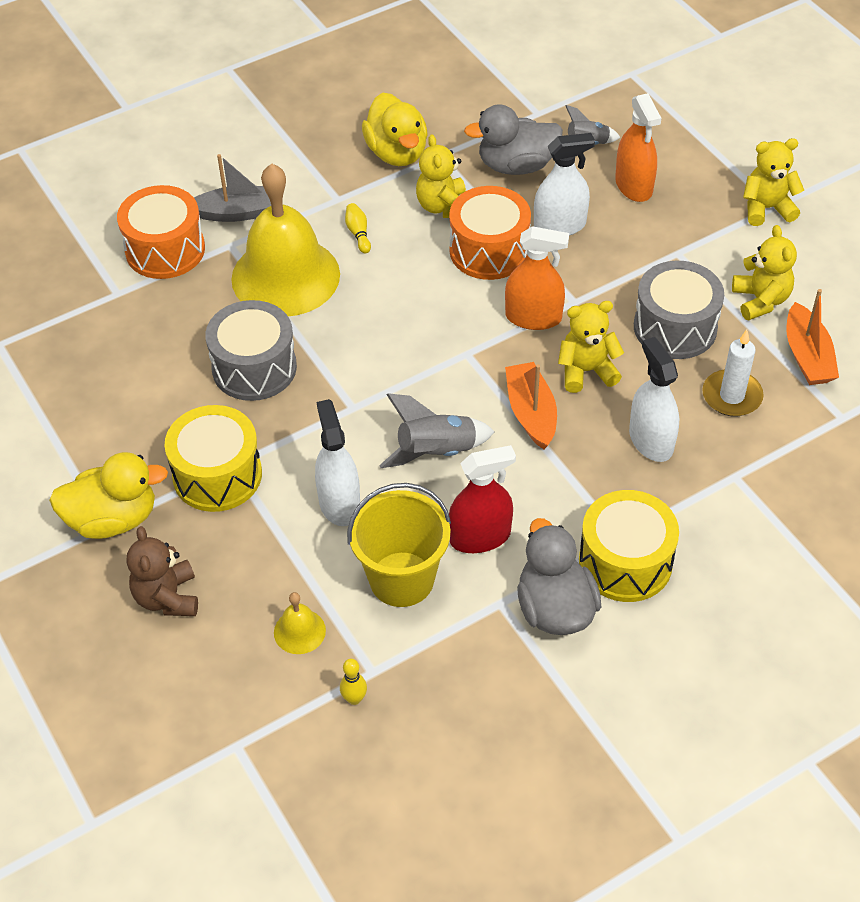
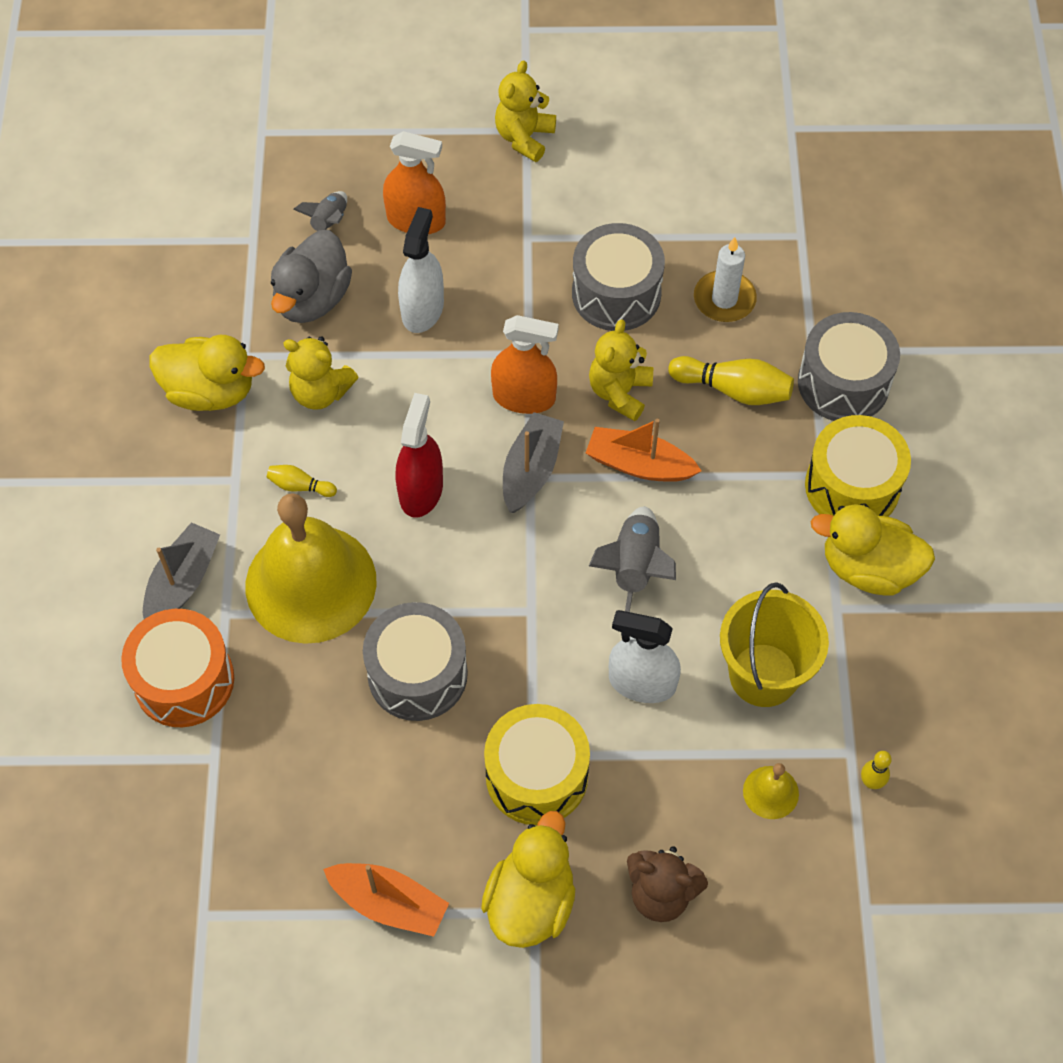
camera: 60 degrees left, 10 degrees up
(473, 351) = (531, 470): none -> grey boat
(480, 537) = (755, 585): red spray bottle -> red spray bottle (421, 490)
(489, 250) = (410, 385): orange drum -> none
(533, 317) = (524, 397): orange spray bottle -> orange spray bottle turned 60 degrees clockwise
(555, 608) = (868, 568): grey duck -> yellow duck
(651, 440) = (733, 389): white spray bottle -> yellow bowling pin
(722, 511) = (843, 383): none -> grey drum
(760, 300) = (630, 211): yellow teddy bear -> none
(807, 356) = (717, 217): orange boat -> orange boat (388, 903)

